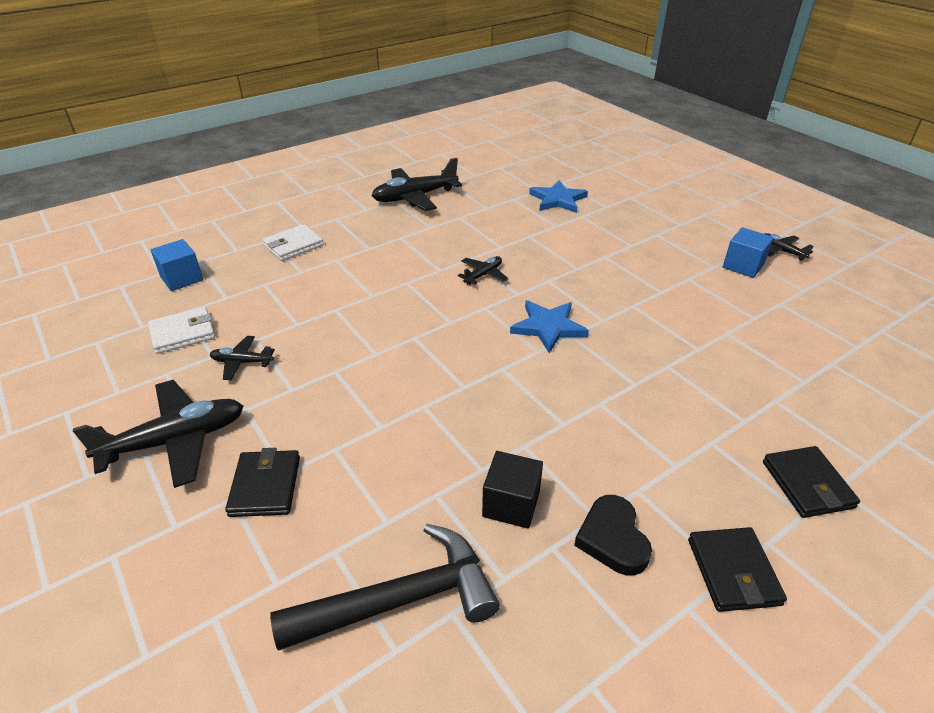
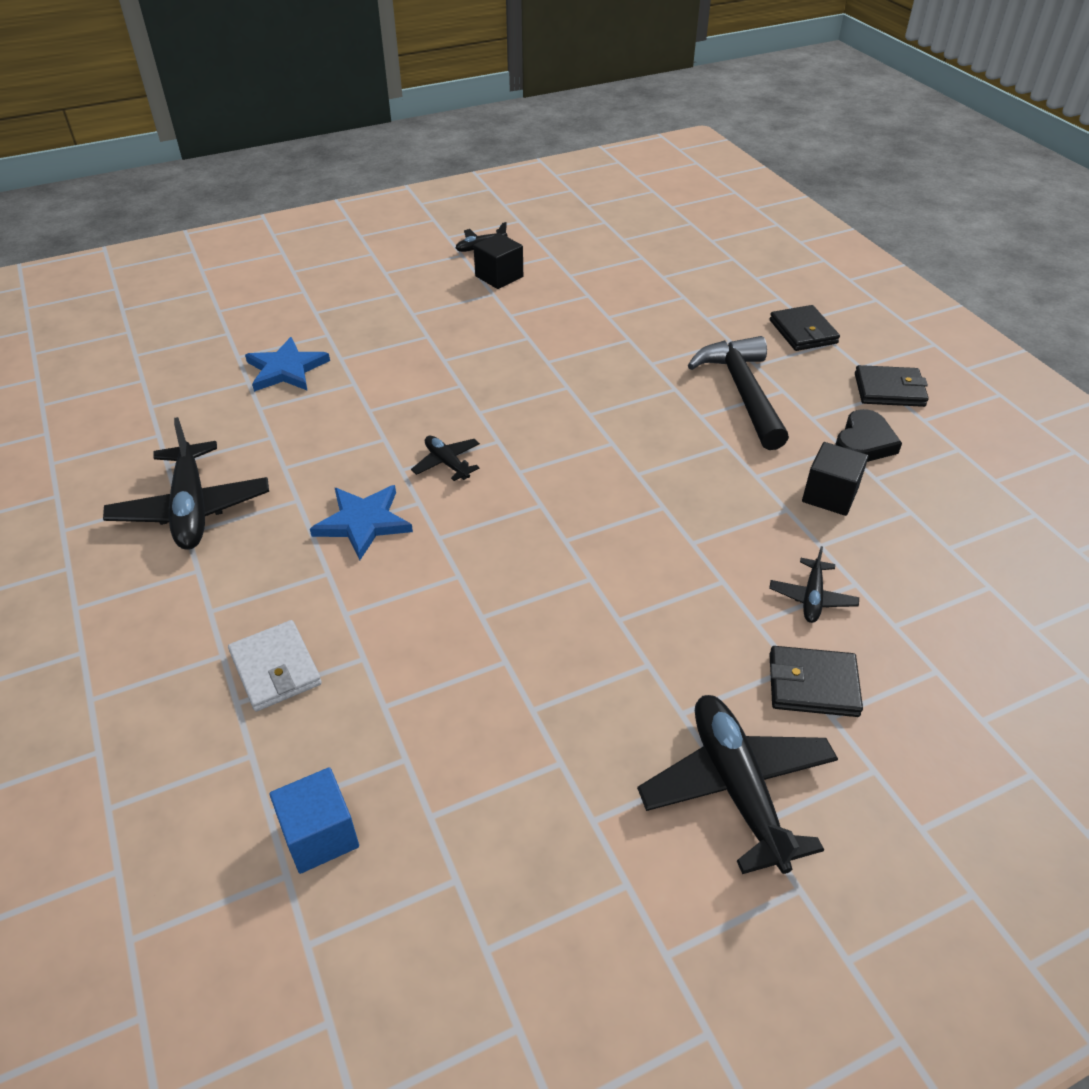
camera: 80 degrees left, 5 degrees up
(183, 333) = (493, 810): white wallet -> none
(242, 362) = (583, 723): black plane -> black plane (812, 597)
(400, 600) = (941, 579): black hammer -> black hammer (742, 392)
(548, 327) = (572, 427): blue star -> blue star (363, 522)
(612, 539) = (864, 442): black heart -> black heart turned 60 degrees counterclockwise
(743, 266) = (499, 276): blue cube -> black cube
(807, 484) = (803, 332): black wallet -> black wallet turned 75 degrees clockwise

